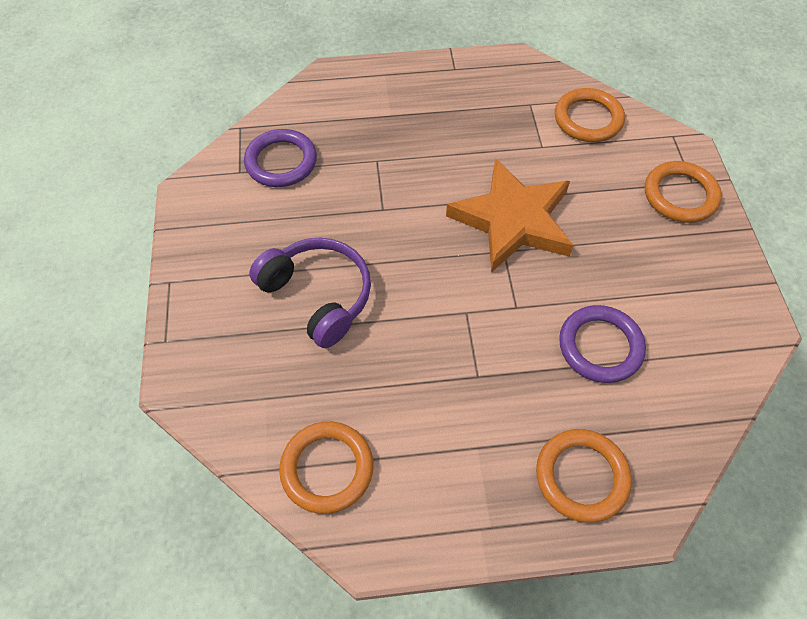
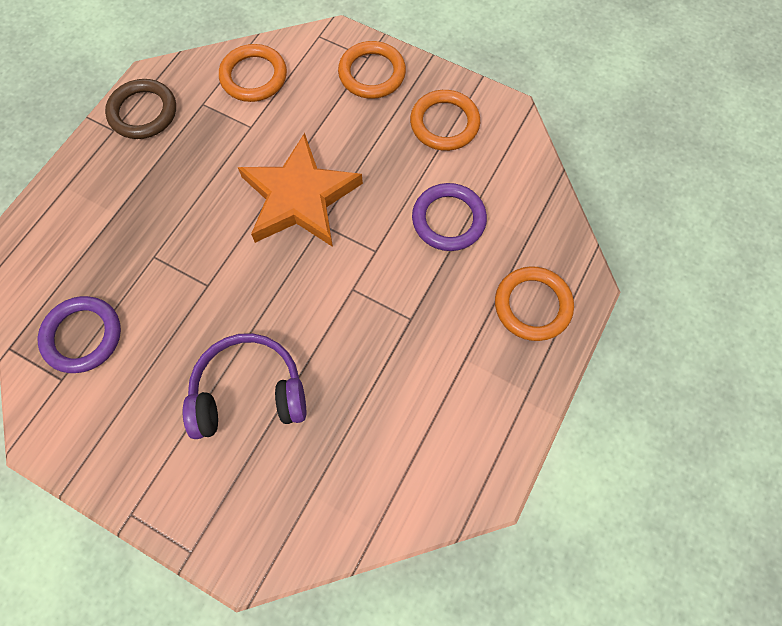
camera: 55 degrees left, 10 degrees up
(327, 468) = (406, 482): orange ring -> orange ring (444, 123)
(486, 75) = (143, 112): none -> brown ring

